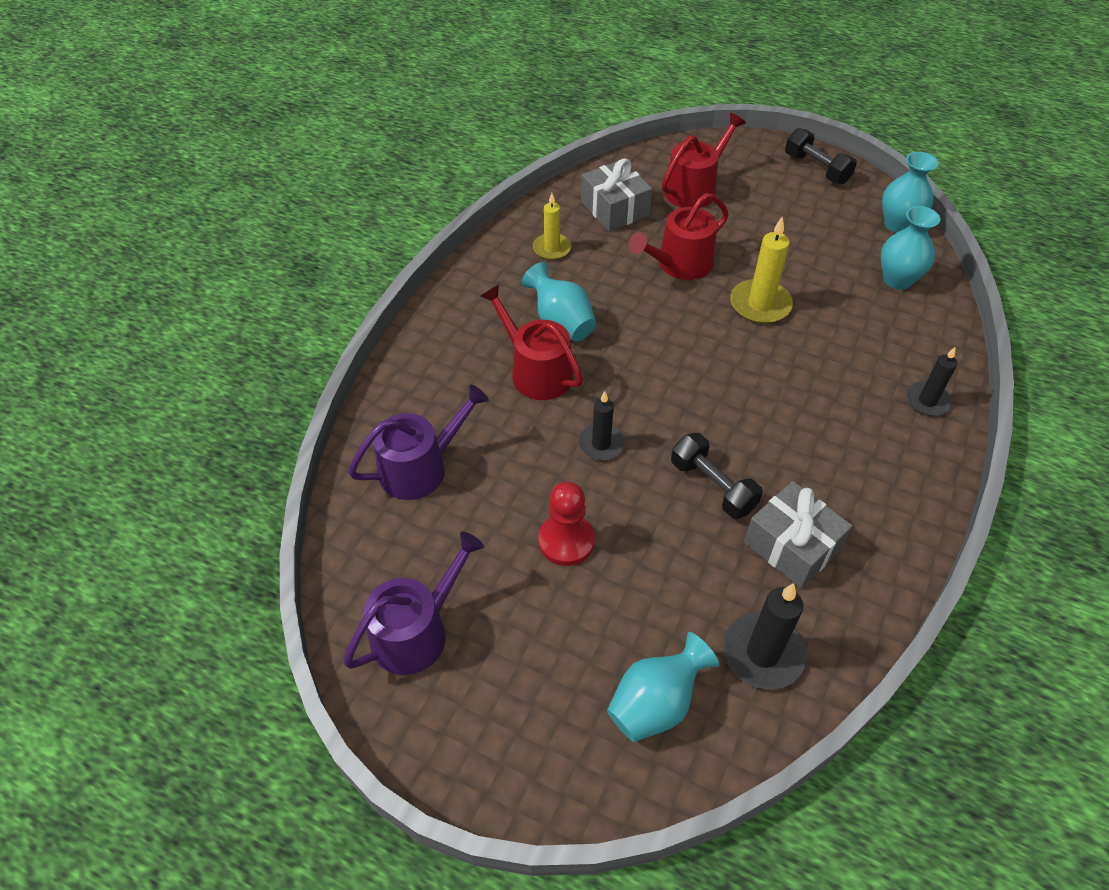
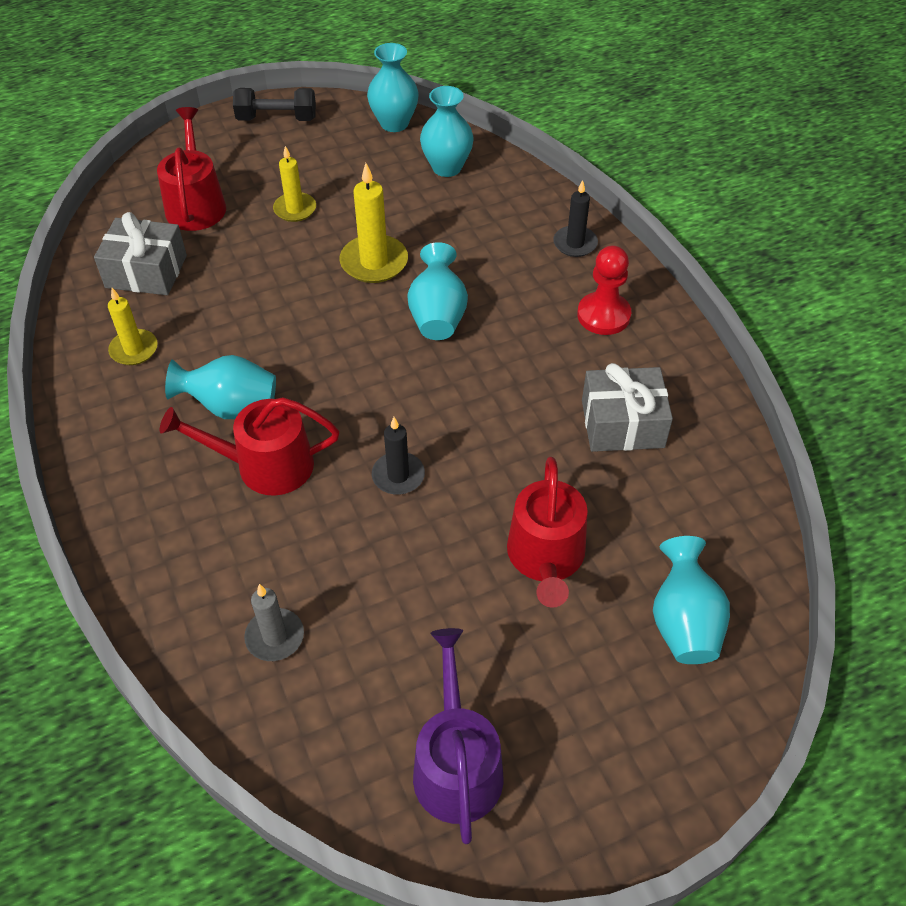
camera: 50 degrees left, 0 degrees up
(421, 467) = (275, 637): purple watering can -> grey candle
(566, 541) = (473, 574): red pawn -> red pawn (603, 315)
(679, 264) = (267, 278): red watering can -> red watering can (546, 558)
(712, 486) = (519, 431): black dumbbell -> none
(752, 234) = (295, 209): none -> yellow candle
(757, 370) = (438, 316): none -> turquoise vase
(763, 653) = (699, 516): black candle -> none

